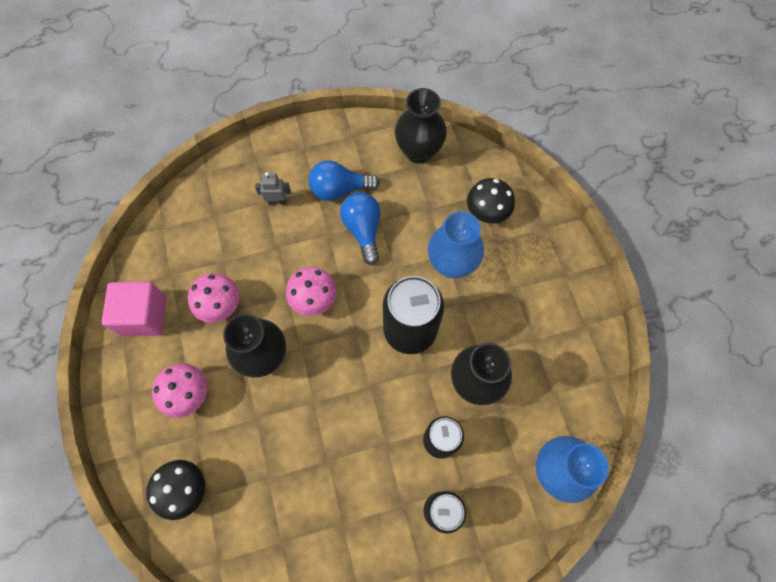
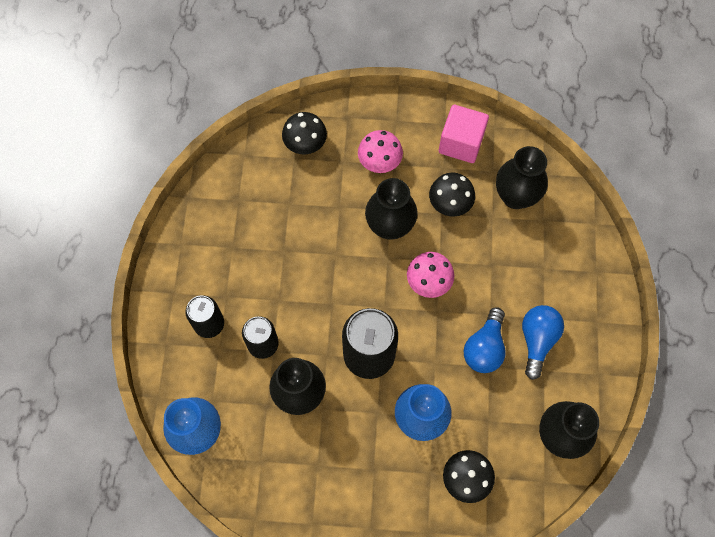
camera: 110 degrees right, 0 degrees up
(195, 246) = (515, 196): none -> black vase
(220, 305) = (450, 203): pink mushroom -> black mushroom
(277, 201) = (541, 279): grey robot -> none
(363, 230) = (484, 348): blue light bulb -> blue light bulb turned 105 degrees clockwise

